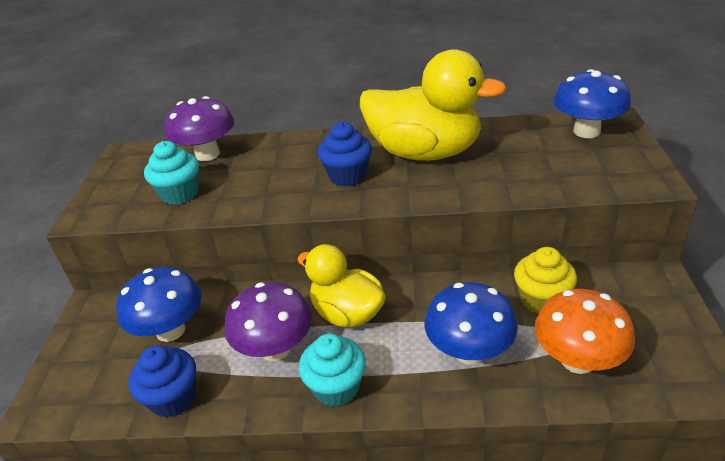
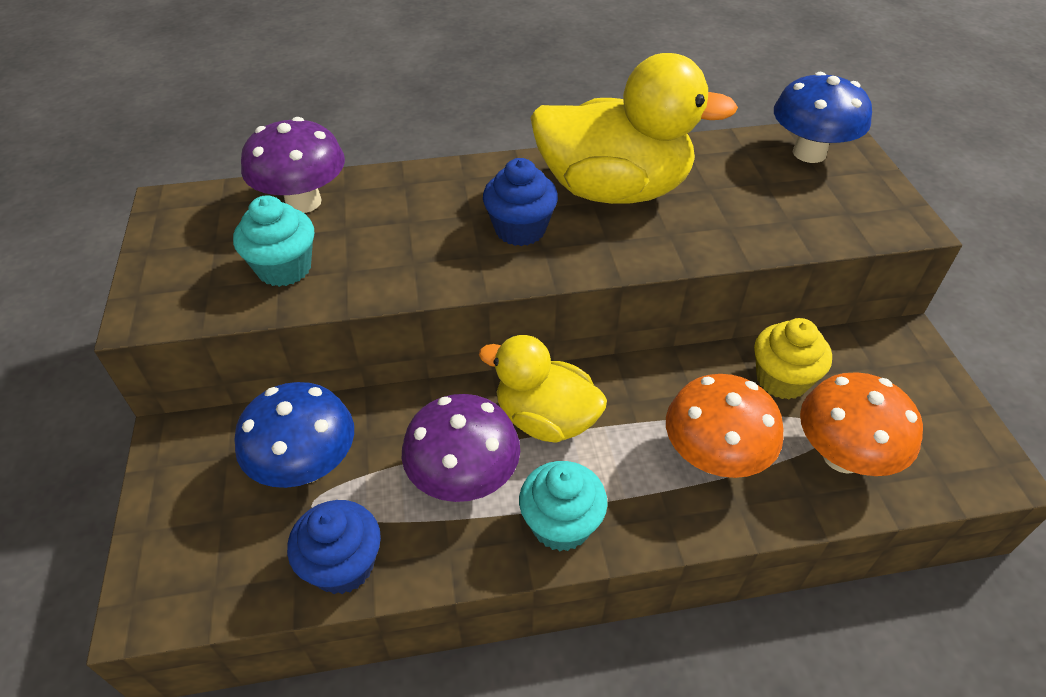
camera: 15 degrees left, 10 degrees up
(469, 351) = (713, 457): blue mushroom -> orange mushroom

